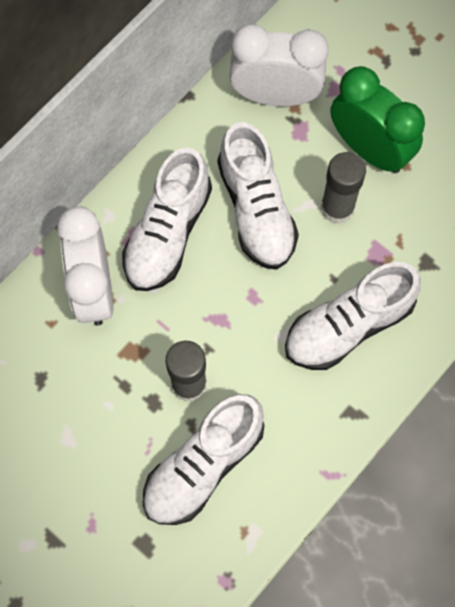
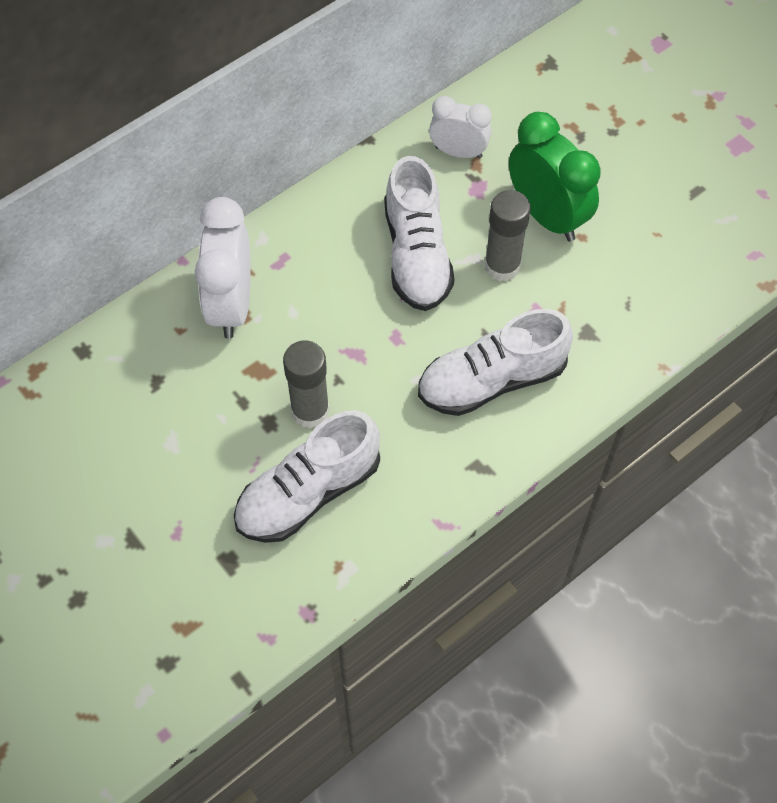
camera: 10 degrees right, 10 degrees down
(168, 233) = (320, 263): white shoe -> none
(275, 95) = (458, 152): white clock -> white clock, size x0.62

